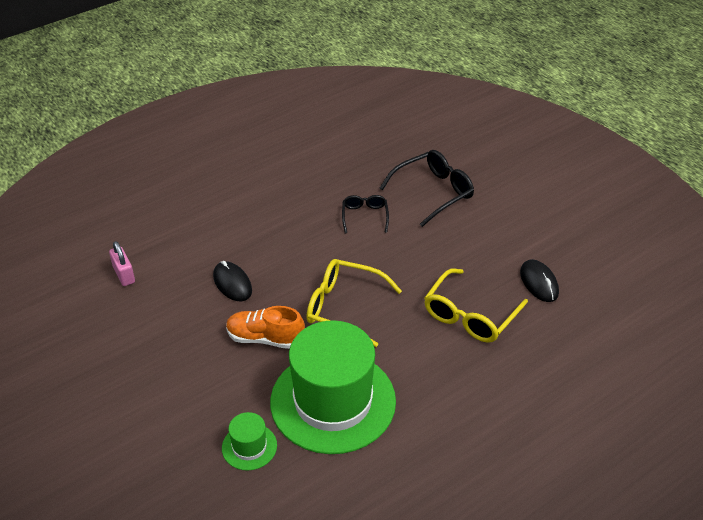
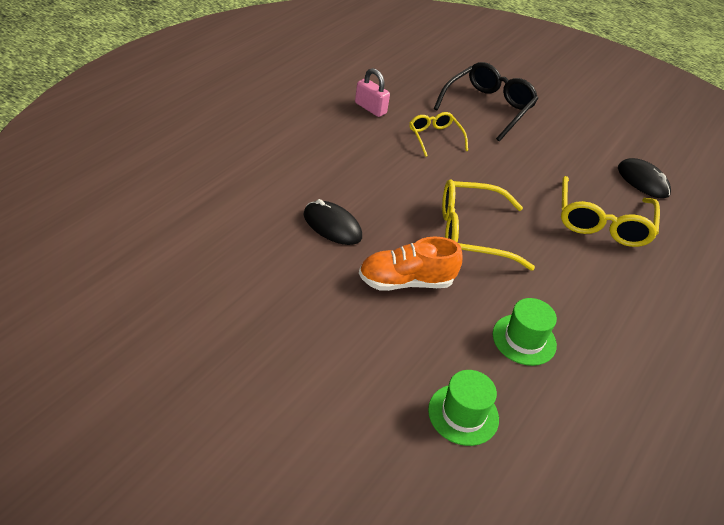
camera: 25 degrees left, 0 degrees up
(124, 275) = (193, 235): pink padlock -> pink padlock (370, 108)
(333, 401) = (524, 339): green hat -> green hat, size x0.42
(365, 216) = (435, 137): black glasses -> yellow glasses

